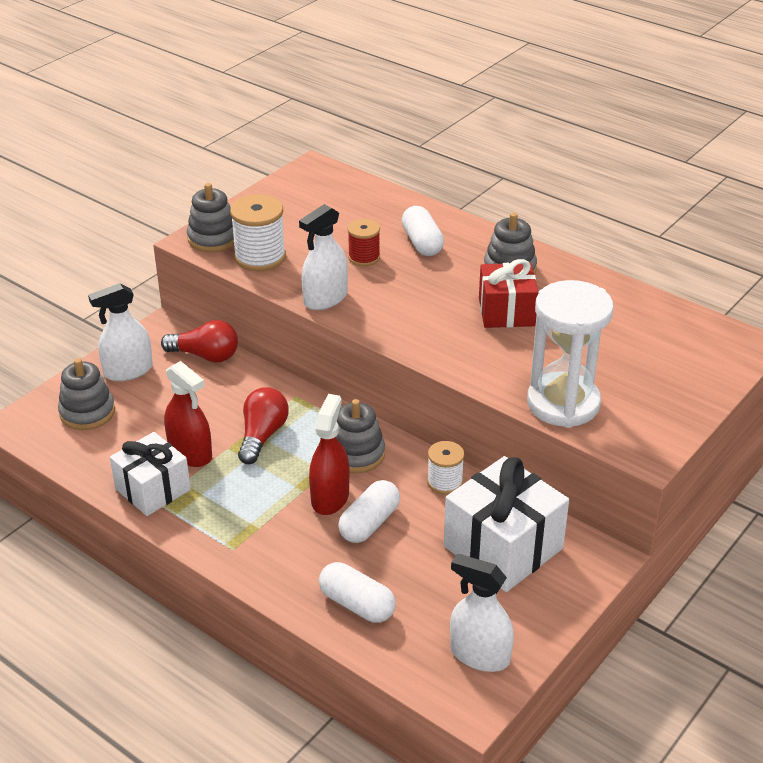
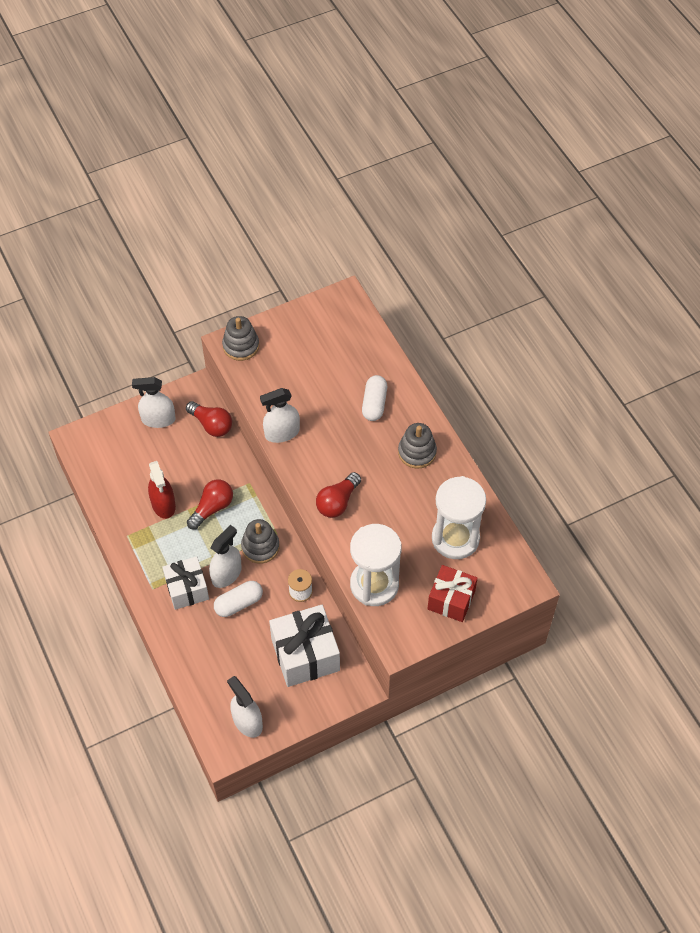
camera: 25 degrees right, 20 degrees up
(87, 412) = (119, 445): grey stacking toy -> none
(153, 489) = (129, 524): white gift -> white gift (187, 589)
(260, 257) = (261, 376): white spool -> none
(330, 497) = (226, 574): red spray bottle -> white spray bottle
(357, 604) = (200, 658): white capsule -> none
(364, 257) = (328, 403): red spool -> none
(449, 340) = (337, 502): none -> red light bulb
(506, 312) = (389, 491): red gift -> red gift (451, 600)
(624, 330) = (455, 538): none -> white hourglass

